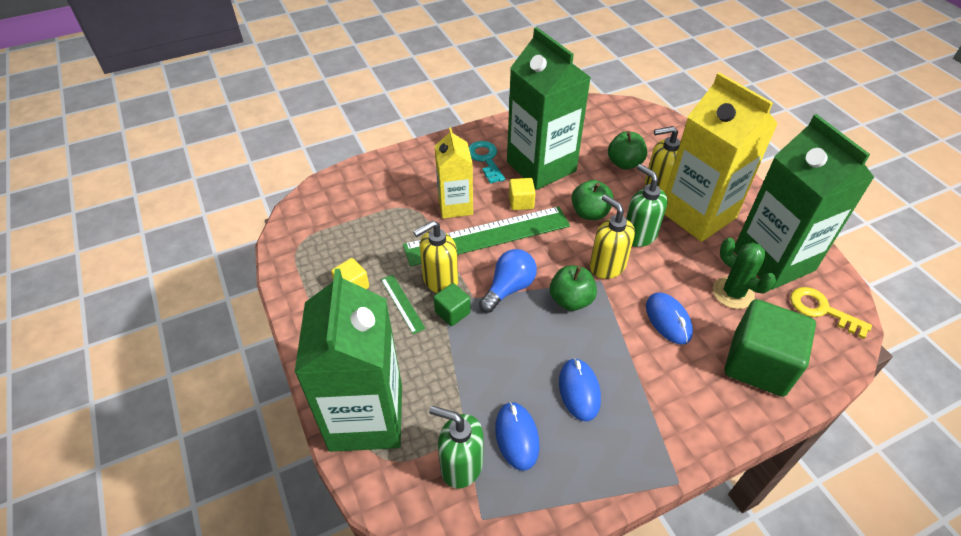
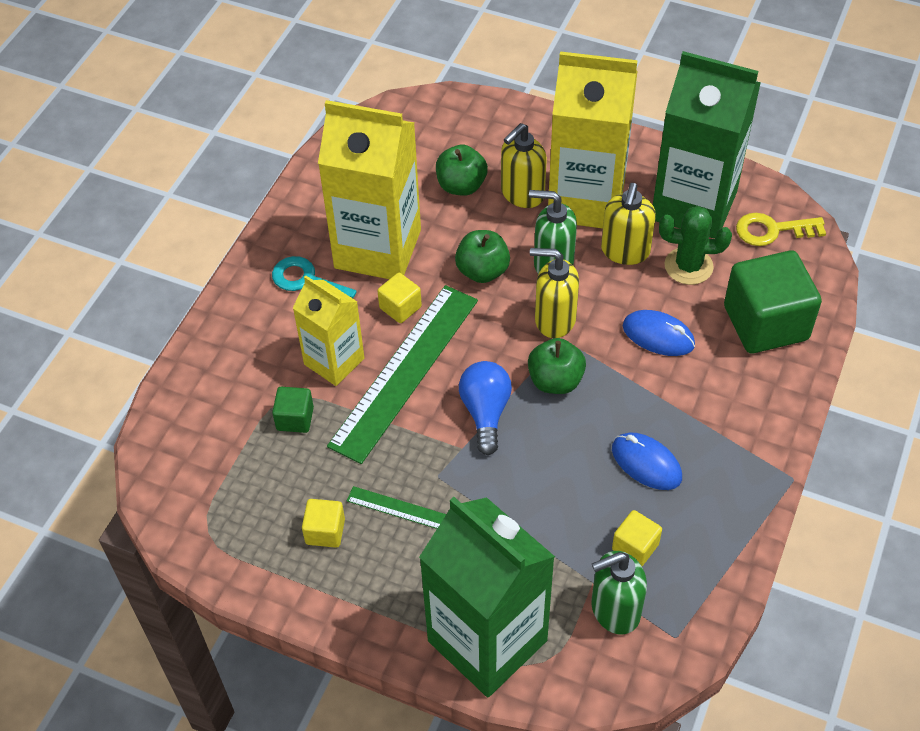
camera: 40 degrees left, 5 degrees up
(440, 280) = (408, 456): yellow soap dispenser -> yellow soap dispenser (625, 251)
(452, 312) = (457, 479): green cube -> green cube (295, 418)
(517, 437) = (635, 547): blue mouse -> yellow cube
(541, 166) = (378, 249): green carton -> yellow carton

